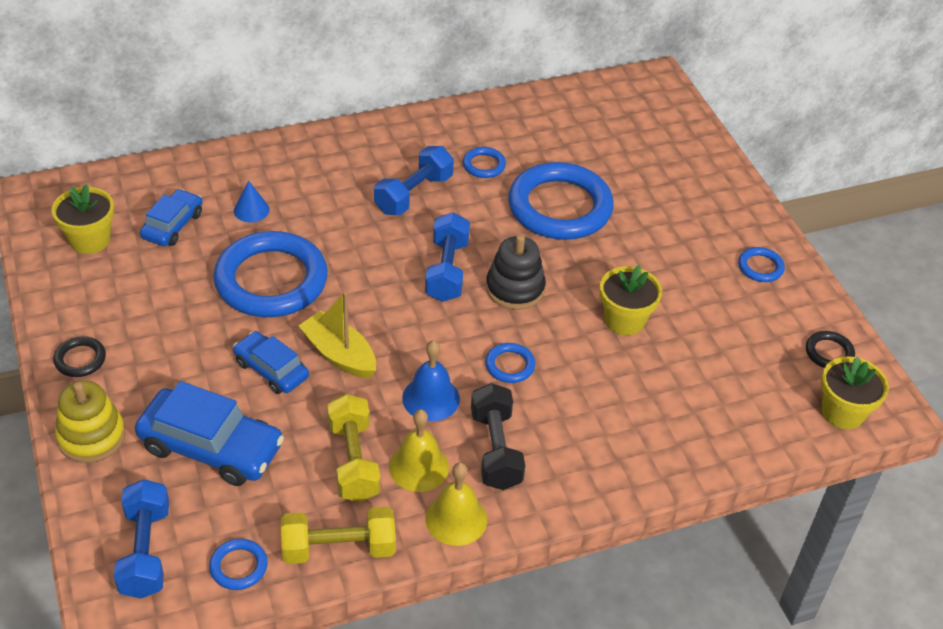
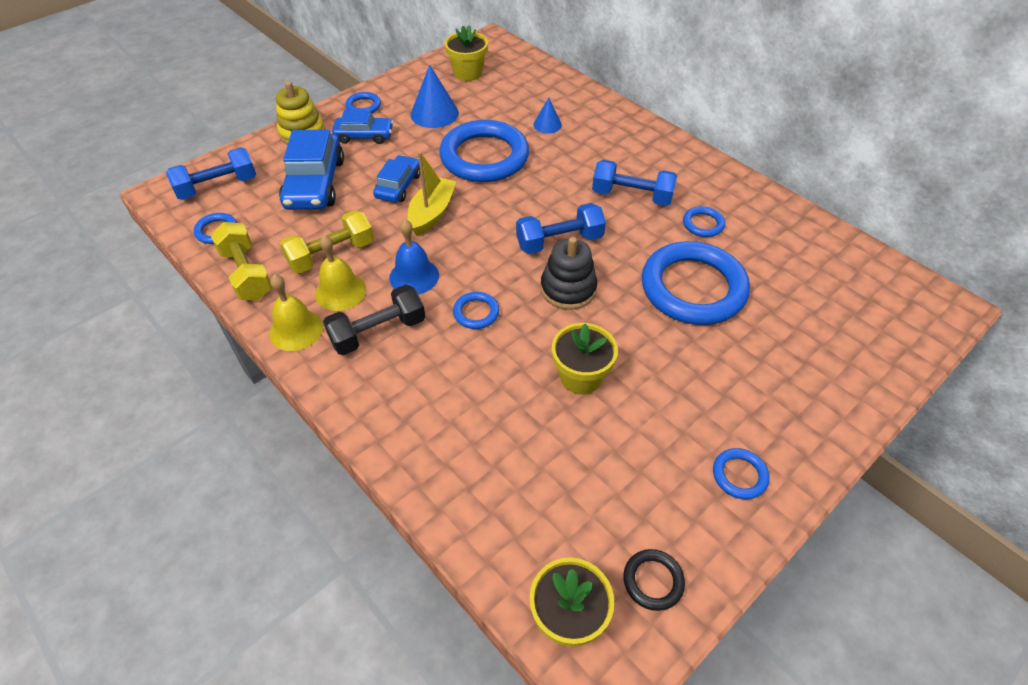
camera: 70 degrees right, 5 degrees up
(80, 359) = (363, 106): black ring -> blue ring
(152, 297) = (434, 113): none -> blue cone
(173, 225) = (505, 98): blue car -> blue car (364, 136)

